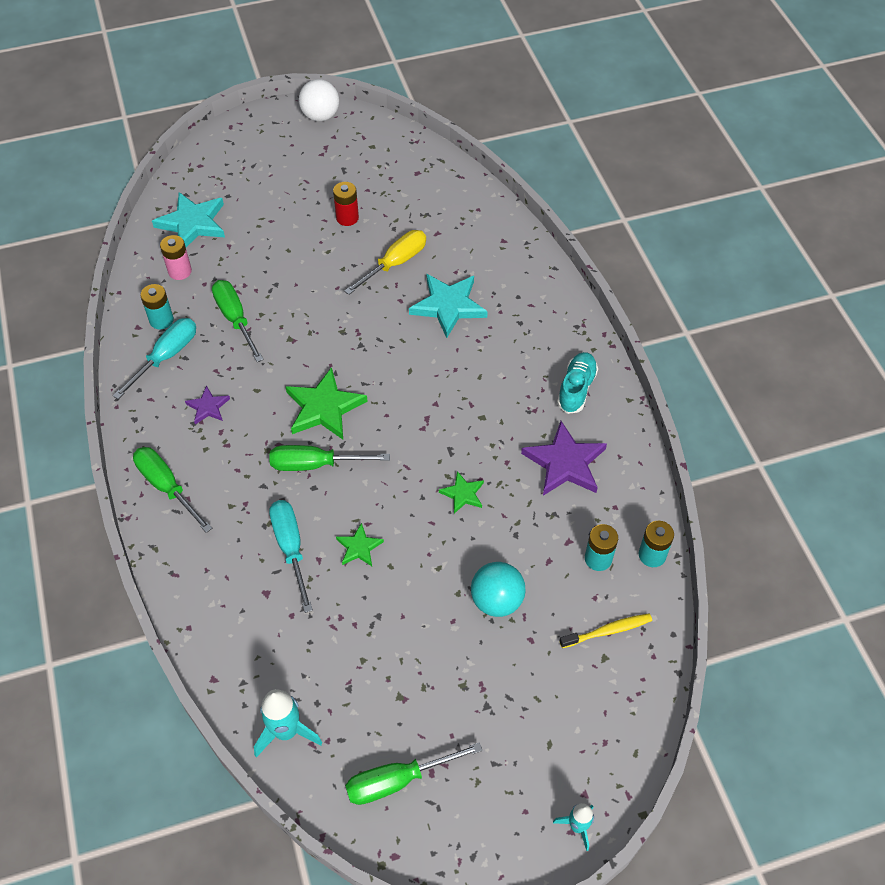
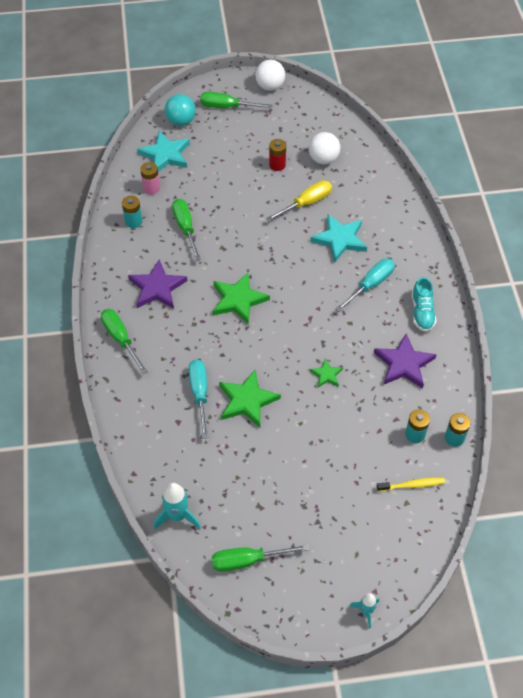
camera: 10 degrees right, 0 degrees up
(166, 356) = (133, 248): turquoise screwdriver -> turquoise screwdriver (371, 285)
(208, 407) = (157, 288): purple star -> purple star, size x1.87
(315, 464) = (225, 339): green screwdriver -> green screwdriver (227, 107)
(359, 547) = (247, 400): green star -> green star, size x1.87
(408, 202) = (323, 159): none -> white ball
(497, 600) = (337, 452): turquoise ball -> turquoise ball (181, 121)
(576, 389) = (422, 312): turquoise shoe -> turquoise shoe turned 150 degrees clockwise

